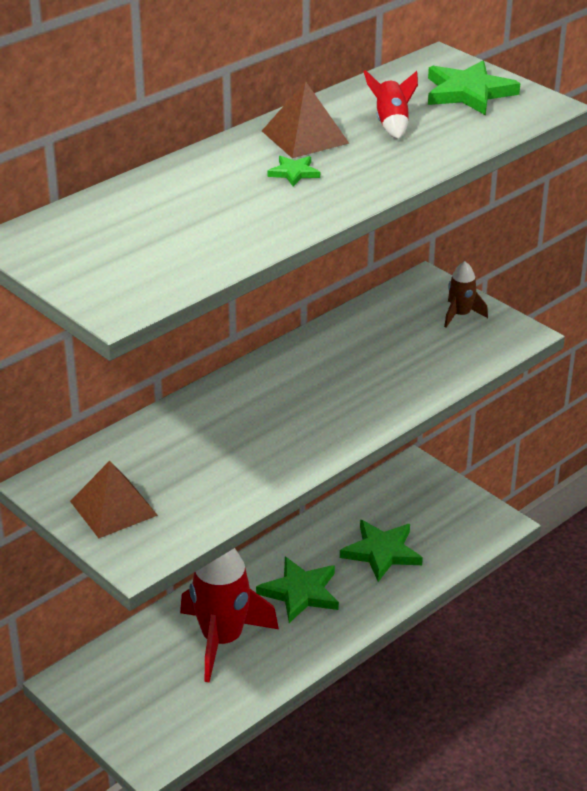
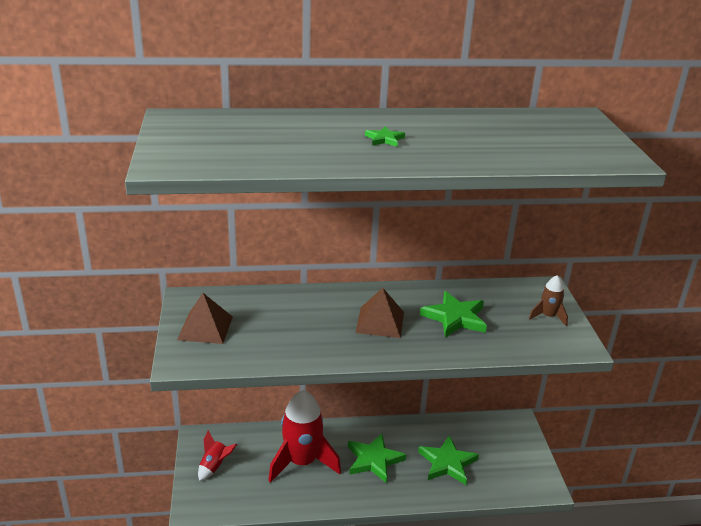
camera: 35 degrees right, 5 degrees down
(305, 137) = (423, 125): brown pyramid -> brown pyramid (380, 322)
(391, 124) = (492, 136): red rocket -> red rocket (214, 466)
(468, 92) = (575, 137): green star -> green star (455, 317)

